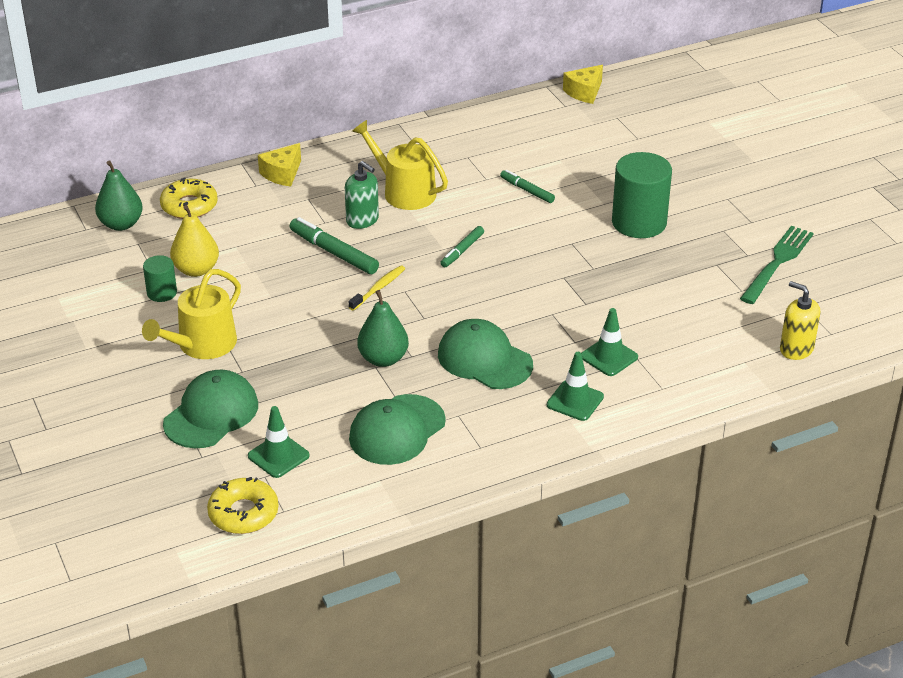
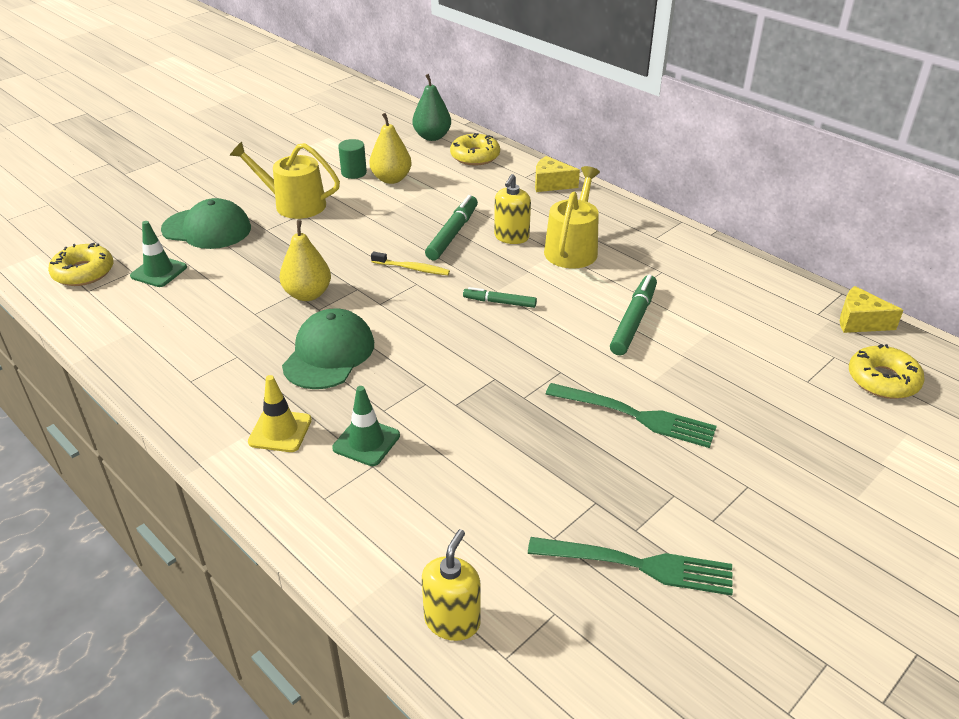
camera: 70 degrees right, 0 degrees up
(362, 220) = (511, 237): green soap dispenser -> yellow soap dispenser
(383, 359) = (308, 294): green pear -> yellow pear
(397, 430) = (205, 325): green cap -> none
(527, 190) = (633, 321): green marker -> green marker, size x1.62
(575, 401) = (280, 431): green traffic cone -> yellow traffic cone
(639, 222) = (635, 416): green cylinder -> green fork
(652, 108) = (883, 380): none -> yellow donut

